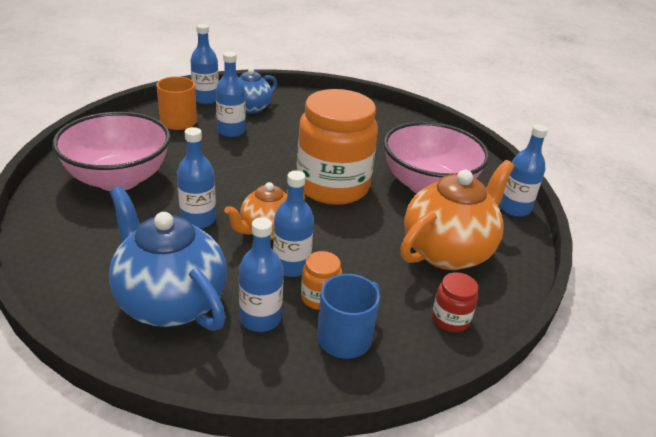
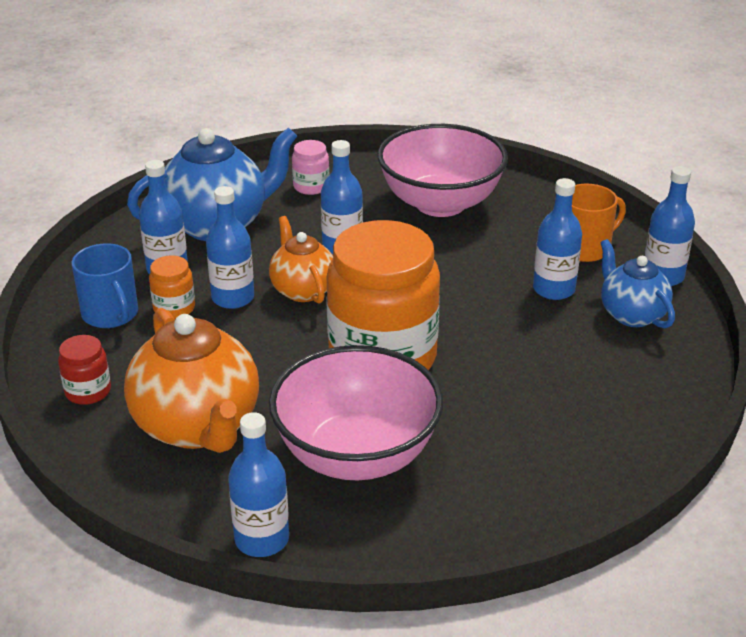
camera: 110 degrees right, 0 degrees up
(88, 252) = (311, 186): none -> pink jar

